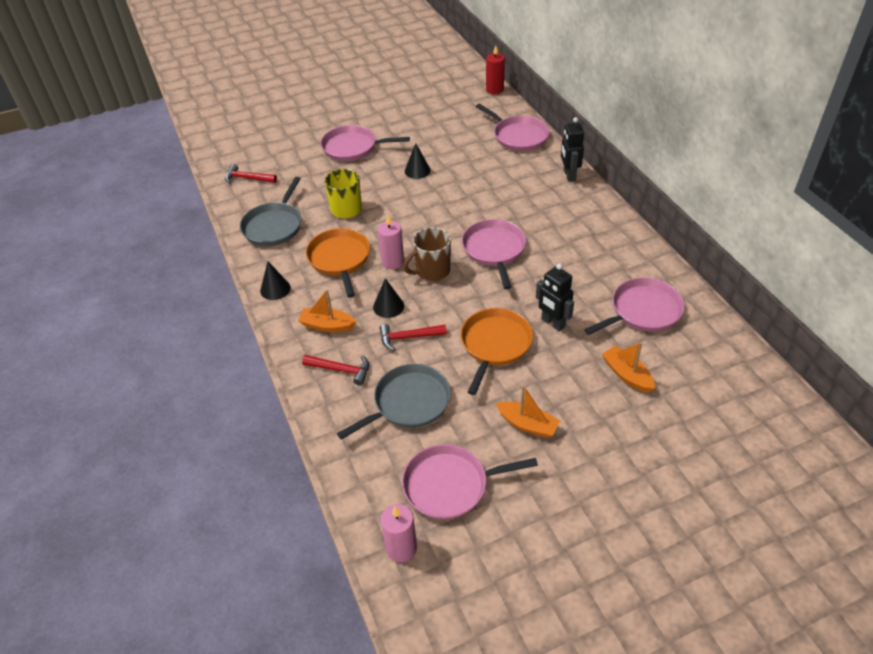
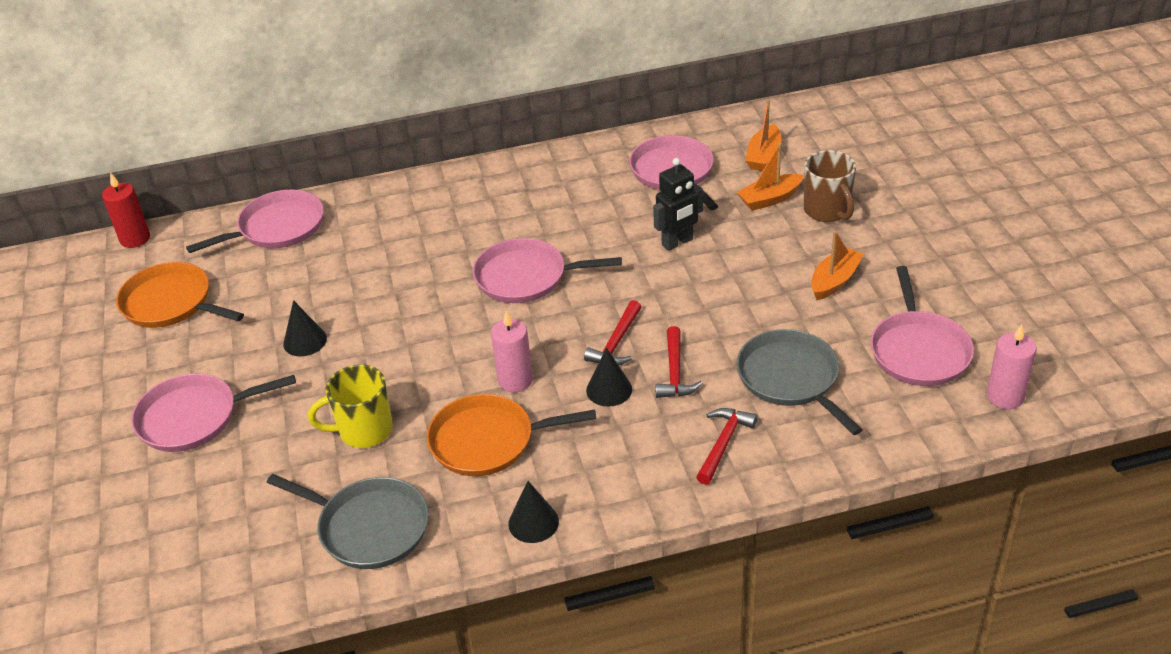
camera: 80 degrees left, 5 degrees down
(247, 178) = (206, 572): red hammer -> red hammer (616, 343)
(327, 325) = (632, 458): orange boat -> orange boat (763, 156)
(353, 147) = (194, 417): pink pan -> pink pan turned 60 degrees clockwise
(432, 271) = (548, 340): brown mug -> brown mug (827, 211)
(495, 345) = (704, 294): orange pan -> orange pan (171, 303)
(569, 175) = (396, 193): black robot -> none

